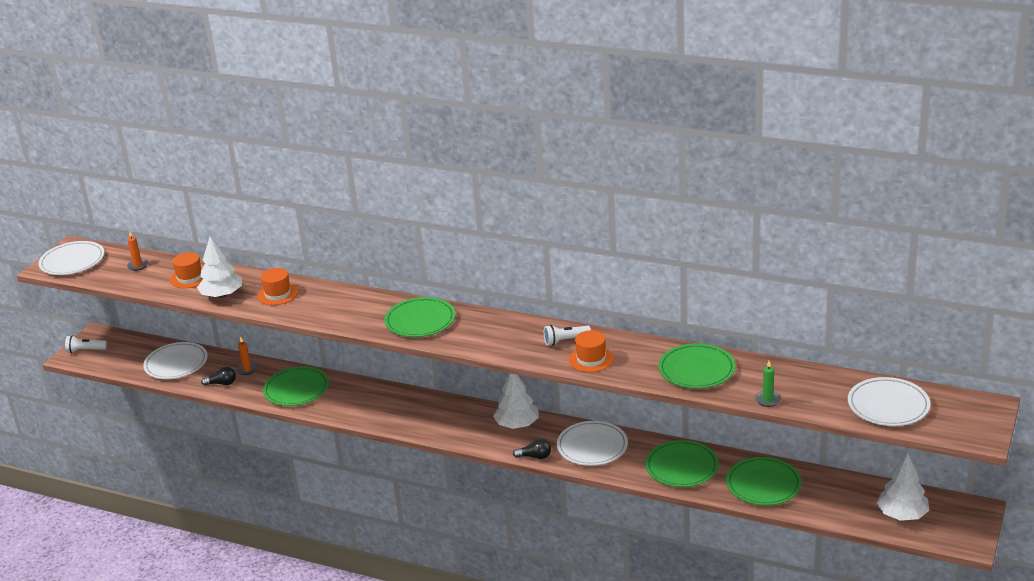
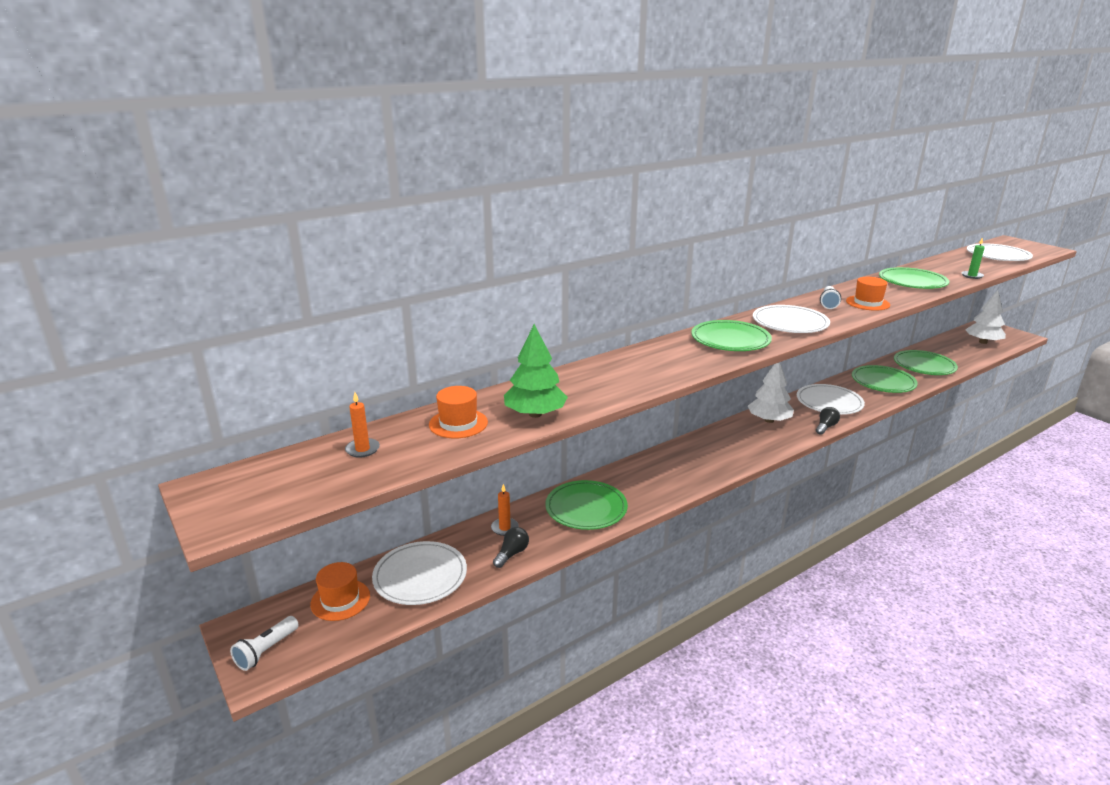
camera: 60 degrees left, 5 degrees down
(72, 261) = (250, 496): white plate -> white plate (790, 323)
(222, 295) = (535, 414): white tree -> green tree
(277, 294) = (581, 385): orange hat -> orange hat (340, 600)

